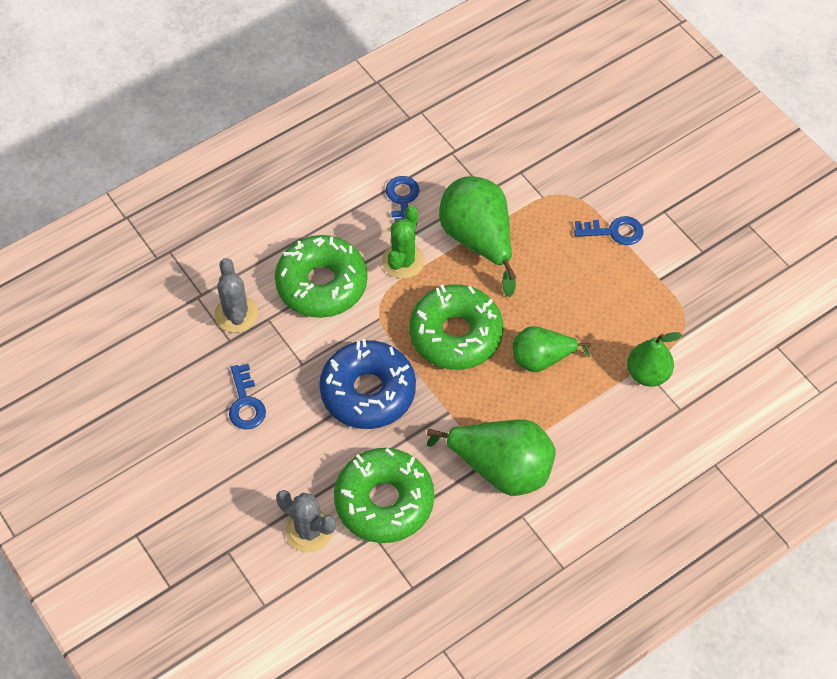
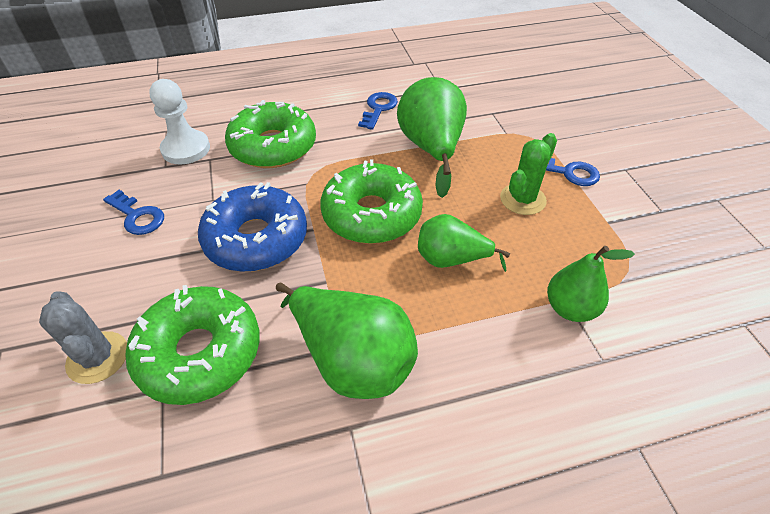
camera: 20 degrees right, 10 degrees down
(236, 314) = (186, 149): grey cactus -> white pawn
(245, 403) = (137, 216): blue key -> blue key turned 60 degrees counterclockwise
(403, 261) = (354, 147): green cactus -> green cactus (522, 199)

